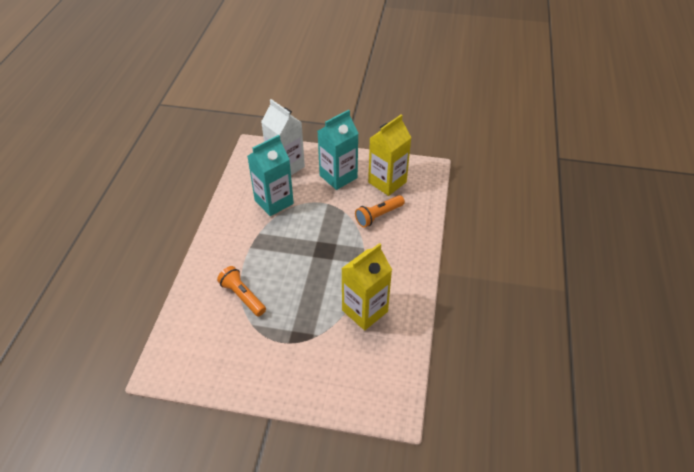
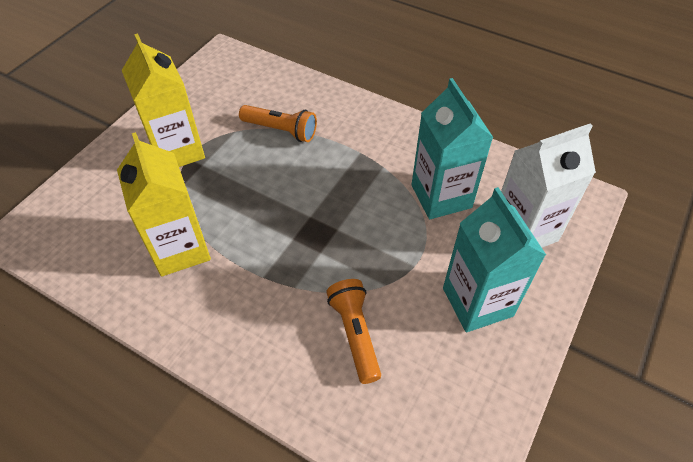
camera: 110 degrees right, 5 degrees up
(242, 296) = (281, 130): orange flashlight -> orange flashlight turned 45 degrees clockwise
(387, 182) = (438, 383): yellow carton -> yellow carton (177, 151)

